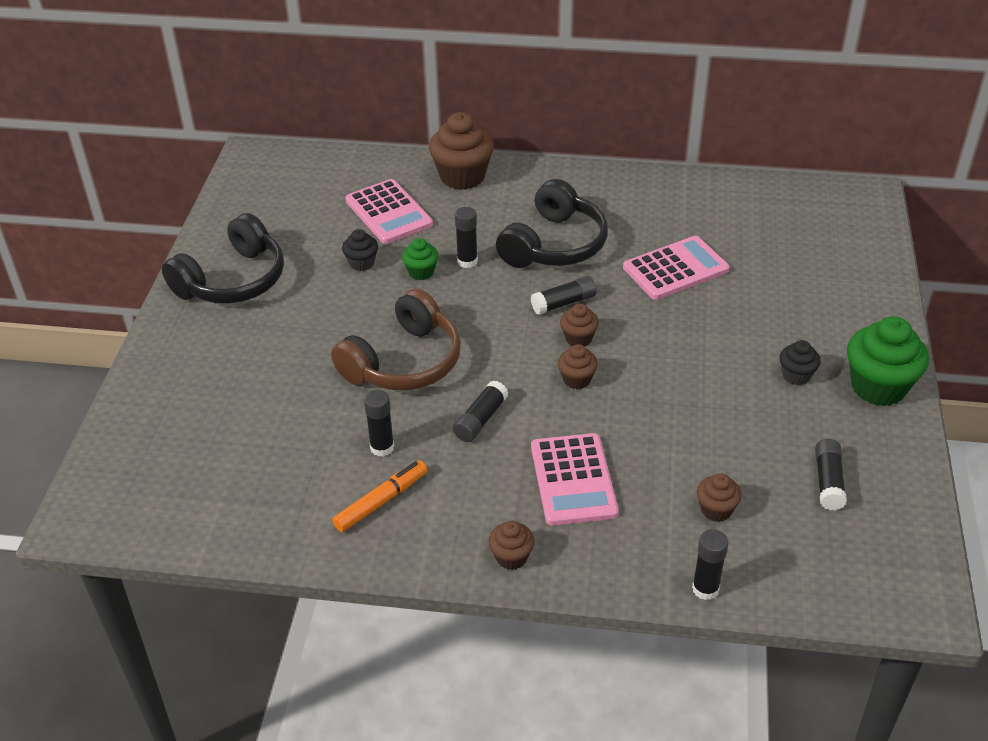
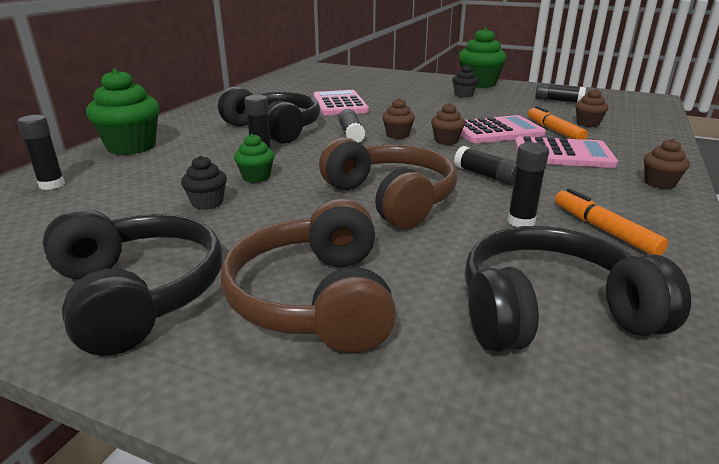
camera: 75 degrees left, 15 degrees down
(243, 354) = (315, 298): none -> brown headphones
(249, 465) = (551, 311): none -> black headphones
(389, 212) = (137, 181): pink calculator -> pink calculator (496, 131)
(462, 177) = (131, 146): brown cupcake -> green cupcake
(664, 474) = (554, 130): none -> orange marker
(705, 589) = (663, 134): black glue stick -> black glue stick (52, 185)

